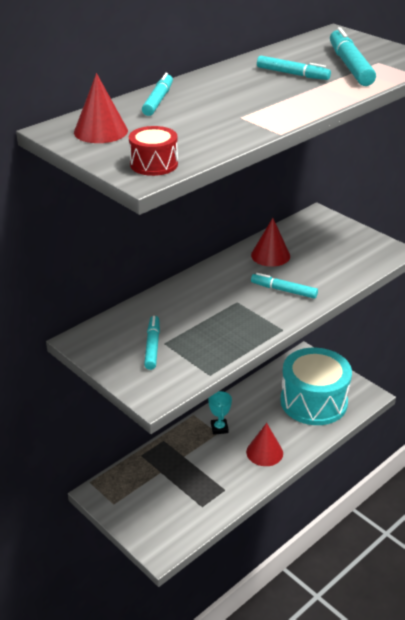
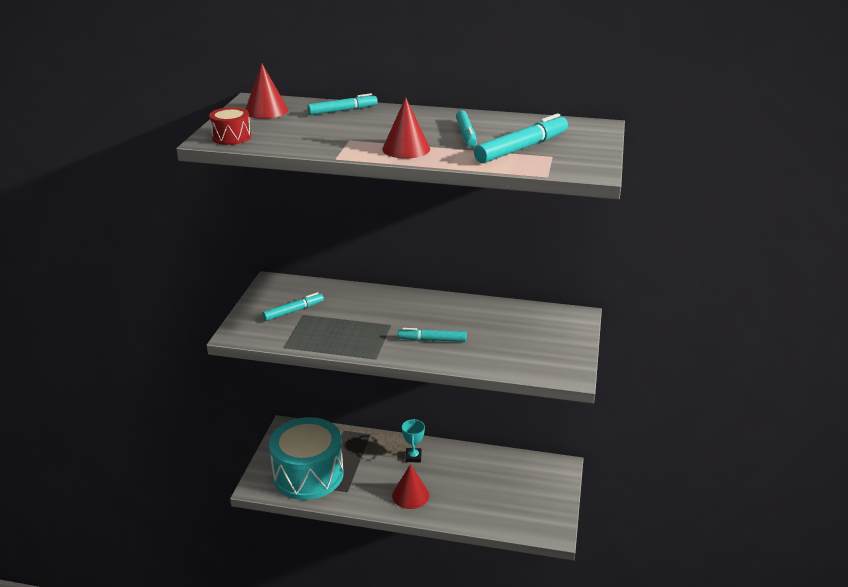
camera: 55 degrees right, 5 degrees down
(219, 428) = (413, 457): turquoise trophy -> turquoise trophy turned 45 degrees counterclockwise
(270, 255) = (478, 315): red cone -> red cone (406, 149)
(284, 290) = (432, 340): turquoise marker -> turquoise marker turned 75 degrees counterclockwise
(313, 401) = (505, 498): turquoise drum -> turquoise drum (308, 474)

